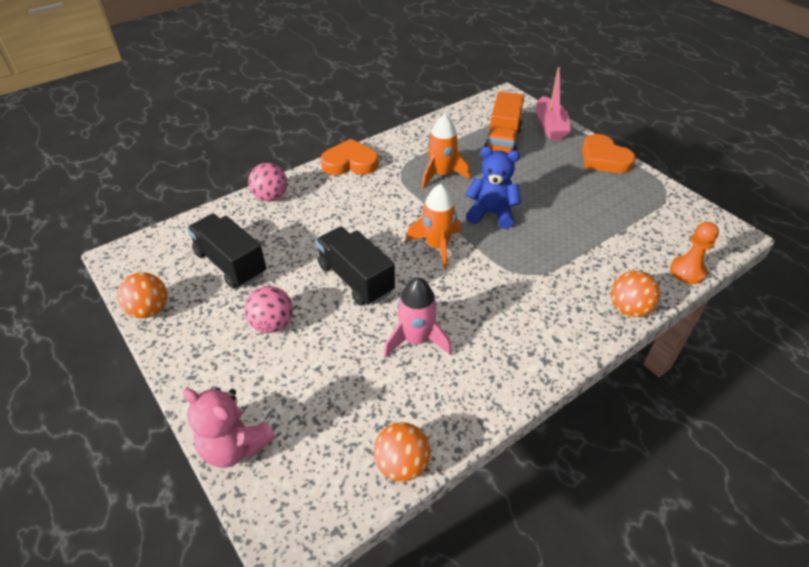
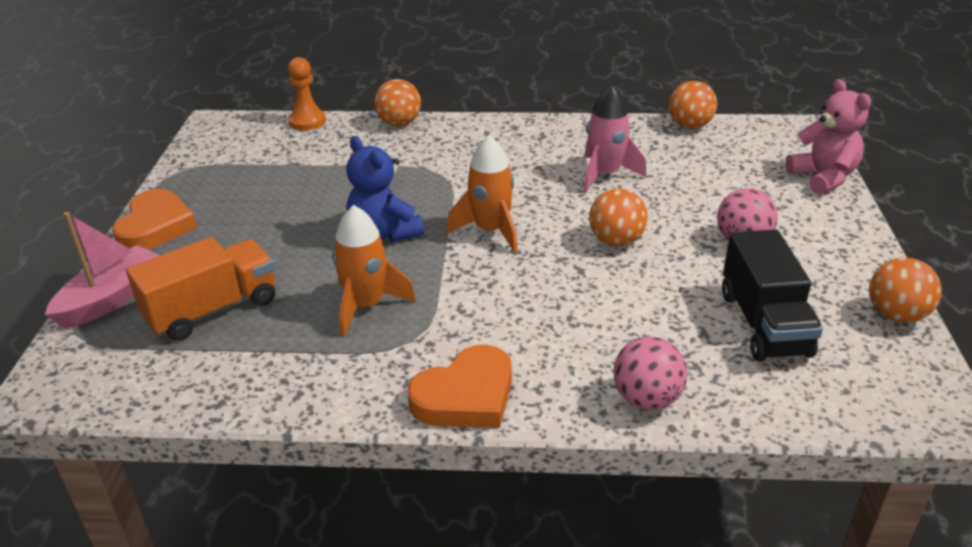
camera: 140 degrees left, 10 degrees down
(350, 163) = (466, 396): orange heart -> orange heart turned 75 degrees counterclockwise
(355, 279) = (616, 241): black truck -> orange ball

